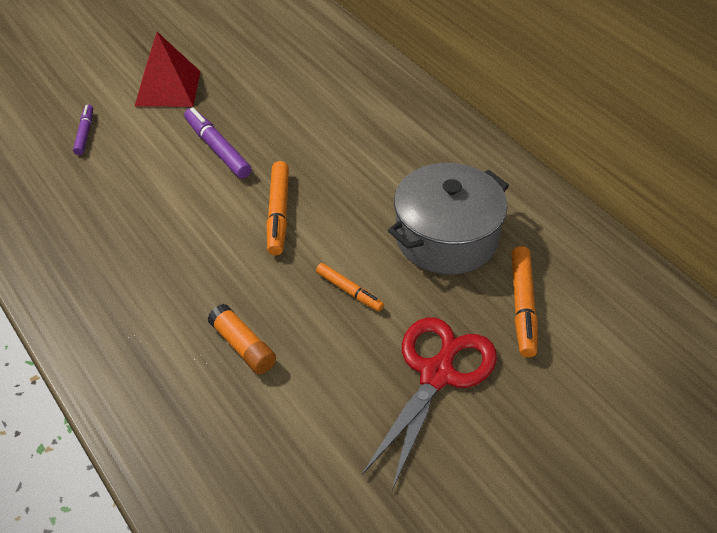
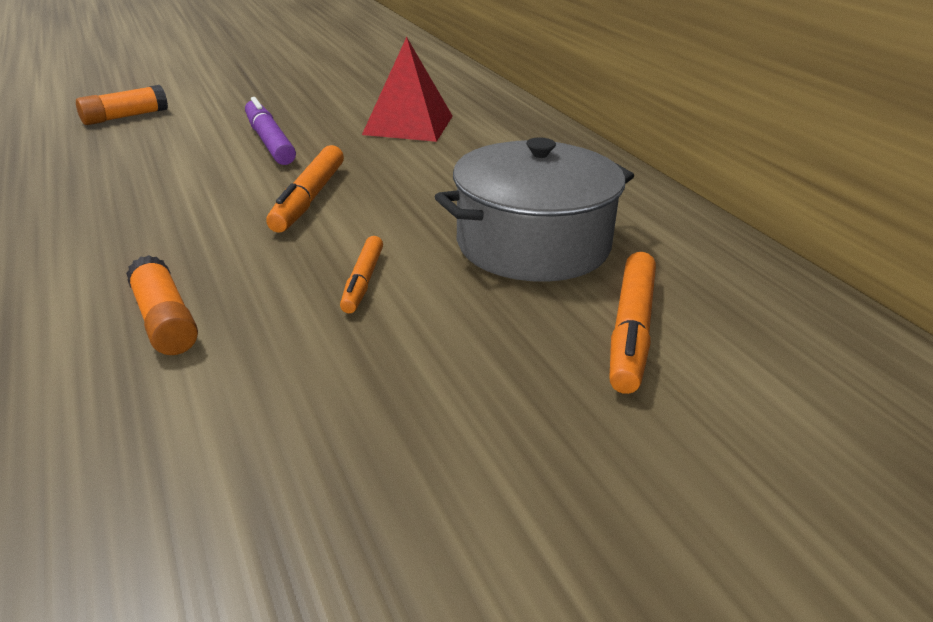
camera: 10 degrees right, 15 degrees down
(85, 133) = (125, 117): purple marker -> orange glue stick
(168, 88) = (246, 96): red pyramid -> red pyramid (408, 125)
(349, 291) = (363, 281): orange marker -> orange marker turned 45 degrees clockwise
(437, 374) = (456, 397): red scissors -> none

